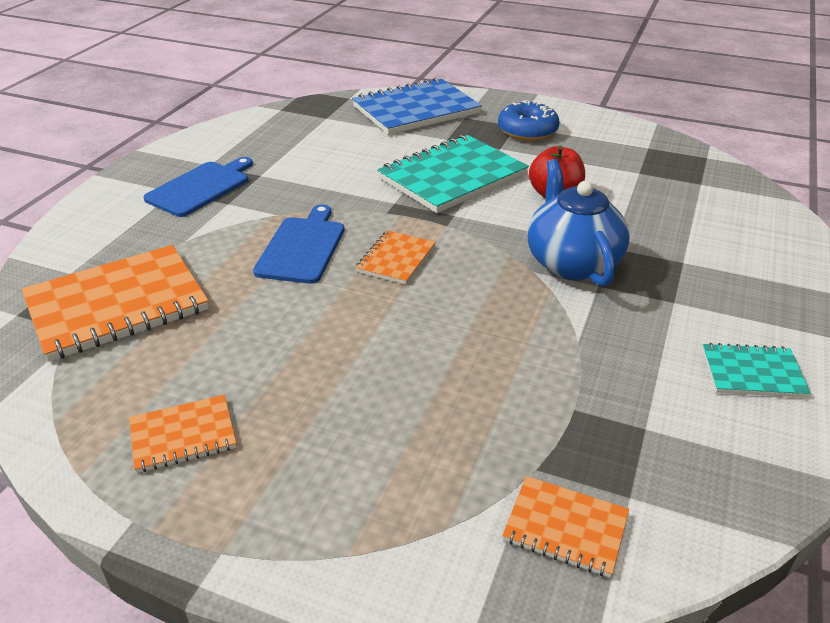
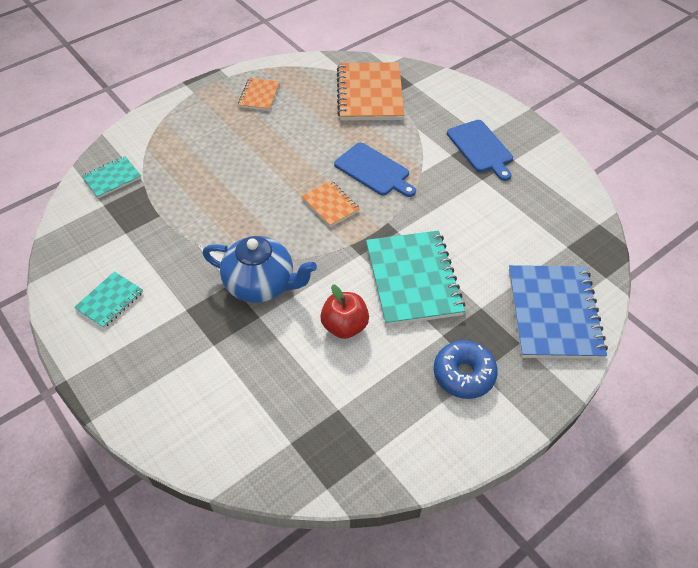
camera: 120 degrees right, 15 degrees up
(565, 528) = (112, 178): orange notebook -> turquoise notebook

